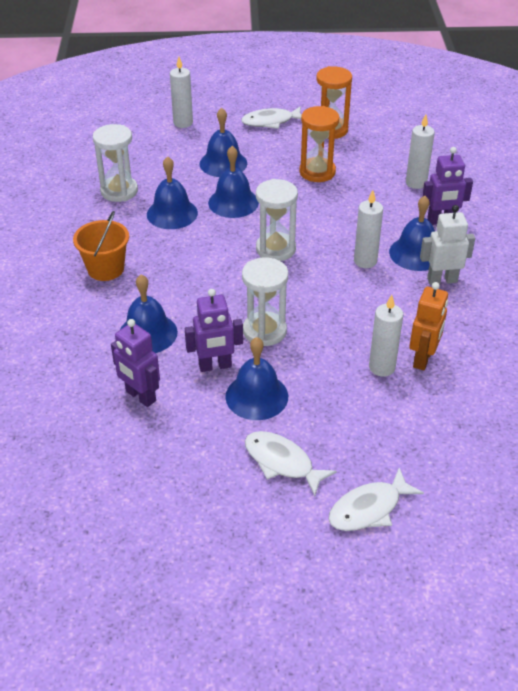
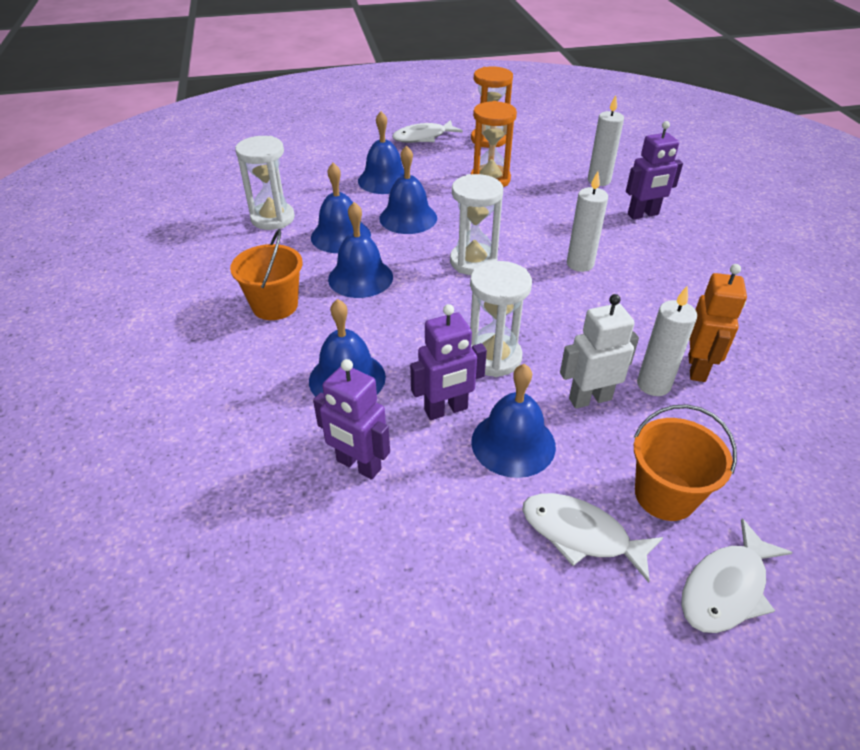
camera: 10 degrees left, 0 degrees up
(183, 123) = (328, 146): white candle -> none
(353, 446) = (665, 495): none -> orange bucket
(416, 253) = (632, 250): blue bell -> blue bell (360, 277)
(442, 280) = (674, 275): white robot -> white robot (589, 399)

